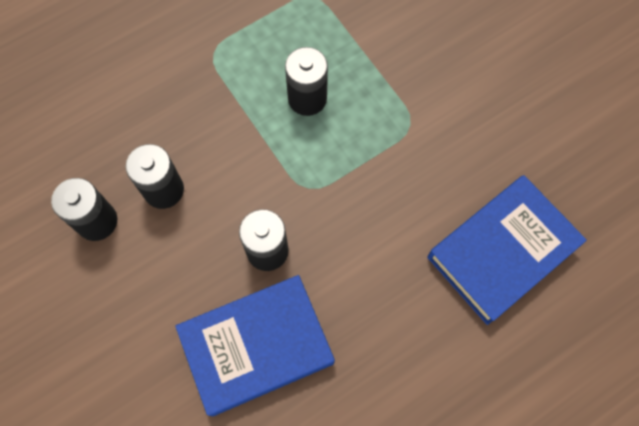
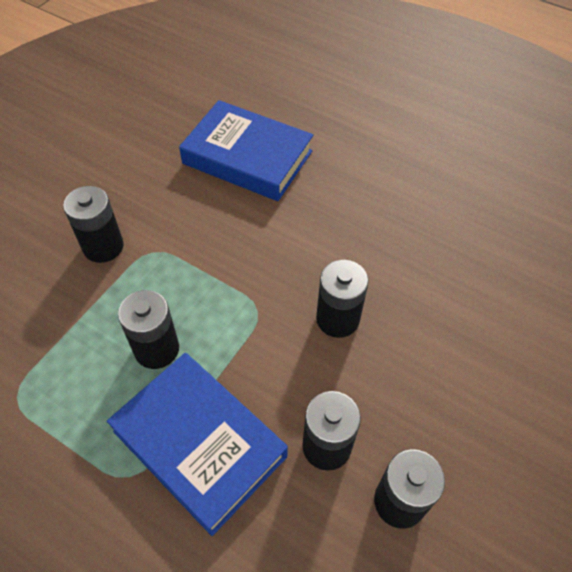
camera: 115 degrees left, 15 degrees down
(257, 347) = (426, 292): blue book -> blue book (200, 443)
(433, 86) = (103, 246): none -> black battery

